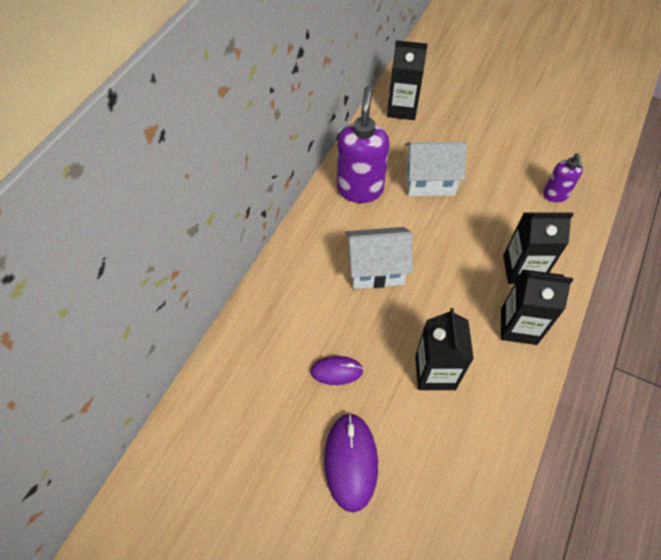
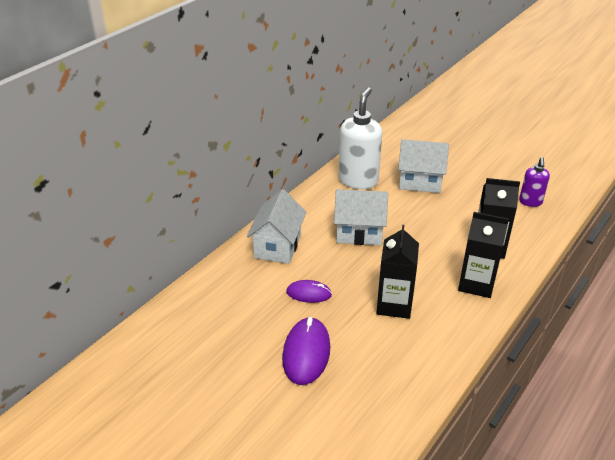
camera: 10 degrees right, 20 degrees down
(287, 304) = (278, 246): none -> white house
(360, 189) = (358, 180): purple soap dispenser -> white soap dispenser
(402, 109) = (407, 133): black carton -> none

